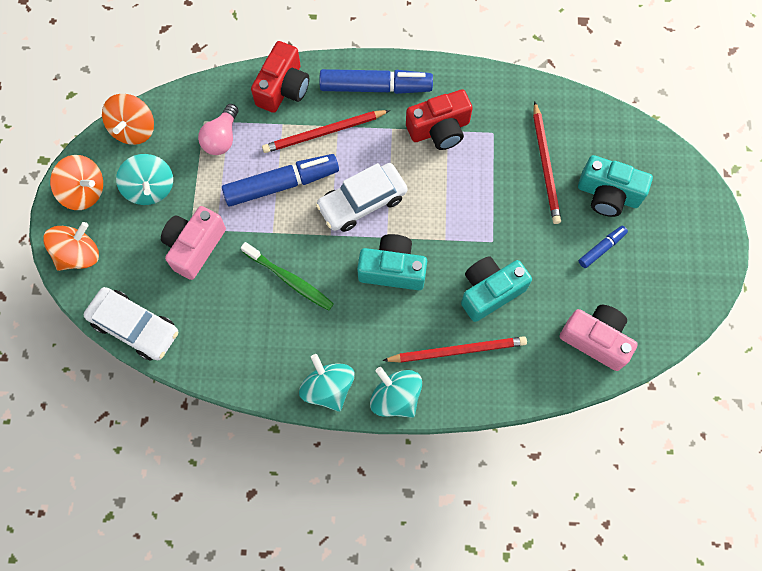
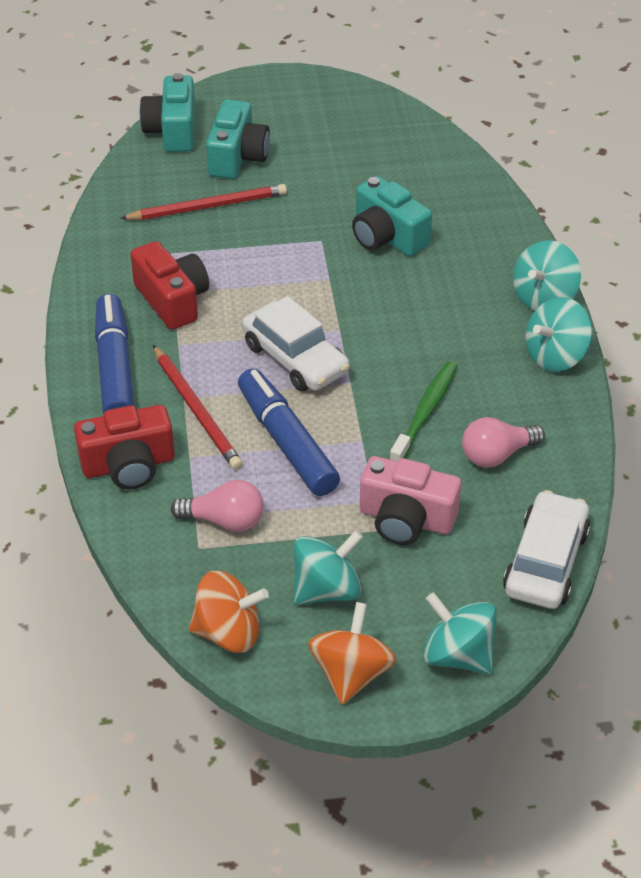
camera: 100 degrees left, 25 degrees down
(79, 255) = (458, 655): orange spinning top -> turquoise spinning top
(237, 319) = (497, 455): none -> pink light bulb
(283, 88) = (128, 465): red camera -> red camera turned 150 degrees clockwise
(392, 269) = (383, 319): turquoise camera -> turquoise camera (172, 131)
(457, 350) = (468, 255): red pencil -> none
(595, 339) = (419, 155): pink camera -> none
(601, 248) = (308, 158): blue marker -> none

